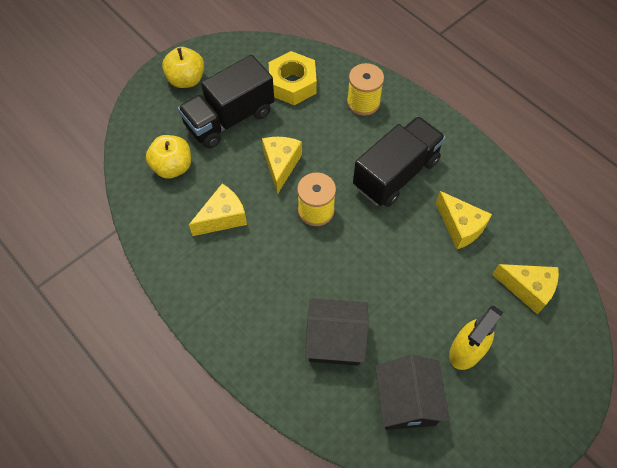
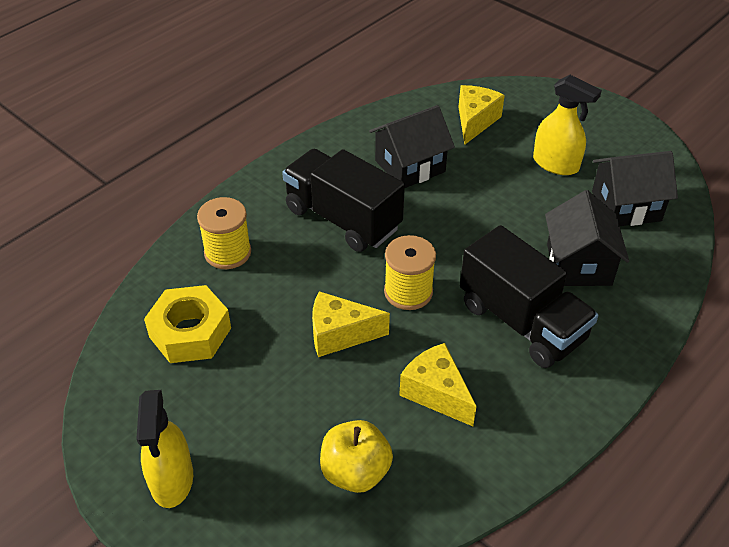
camera: 95 degrees left, 15 degrees down
(186, 80) = (172, 480): yellow apple -> yellow spray bottle
(229, 118) = (257, 406): black truck -> black truck (521, 322)
(460, 227) = (410, 166): yellow cheese -> black house

